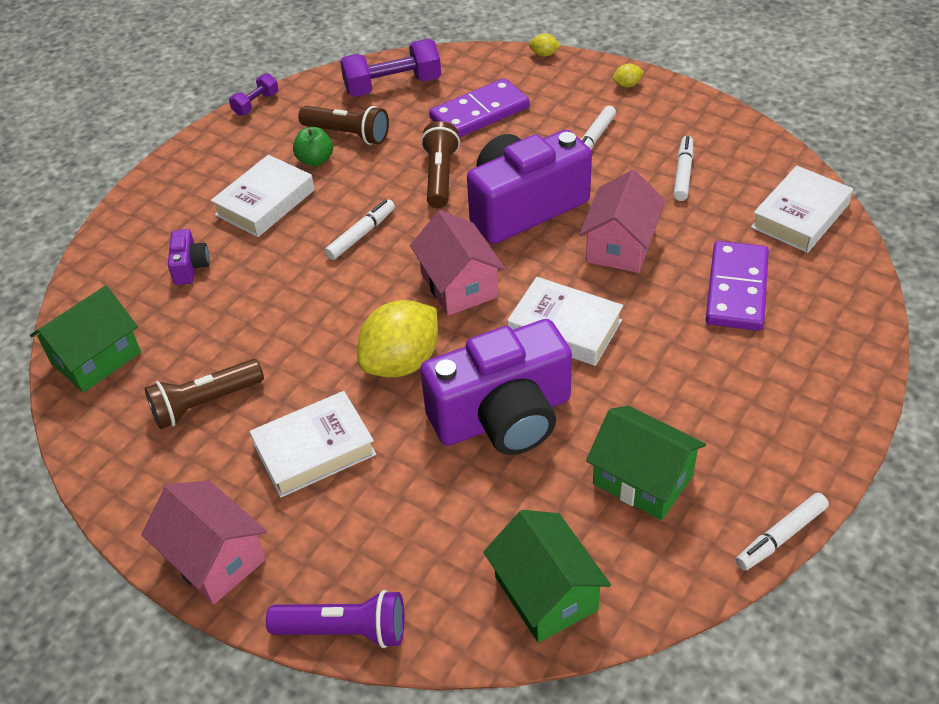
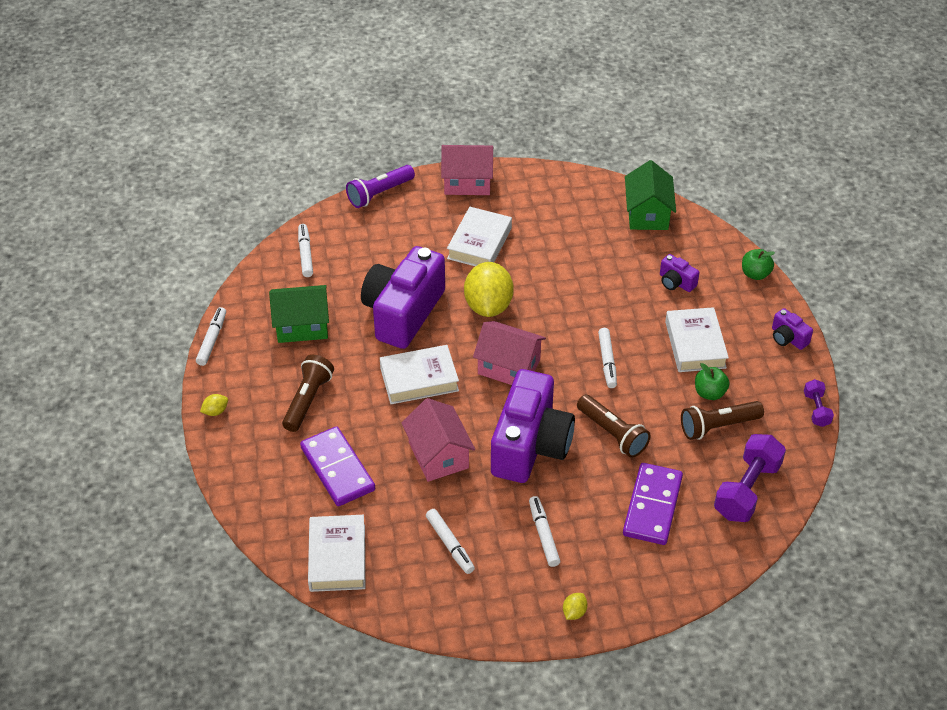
camera: 135 degrees right, 0 degrees up
(113, 229) = (755, 274): none -> green apple
(184, 162) = (788, 338): none -> purple camera
(205, 403) = (561, 229): brown flashlight -> brown flashlight (308, 400)
(544, 54) = (675, 604): yellow lemon -> yellow lemon (215, 411)
(546, 593) = (305, 254): green house -> white marker

